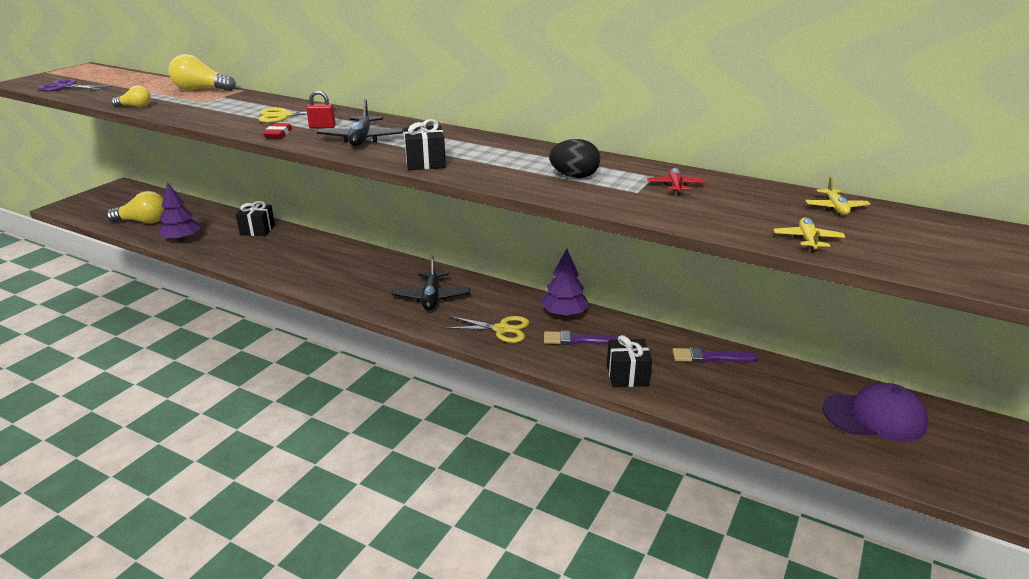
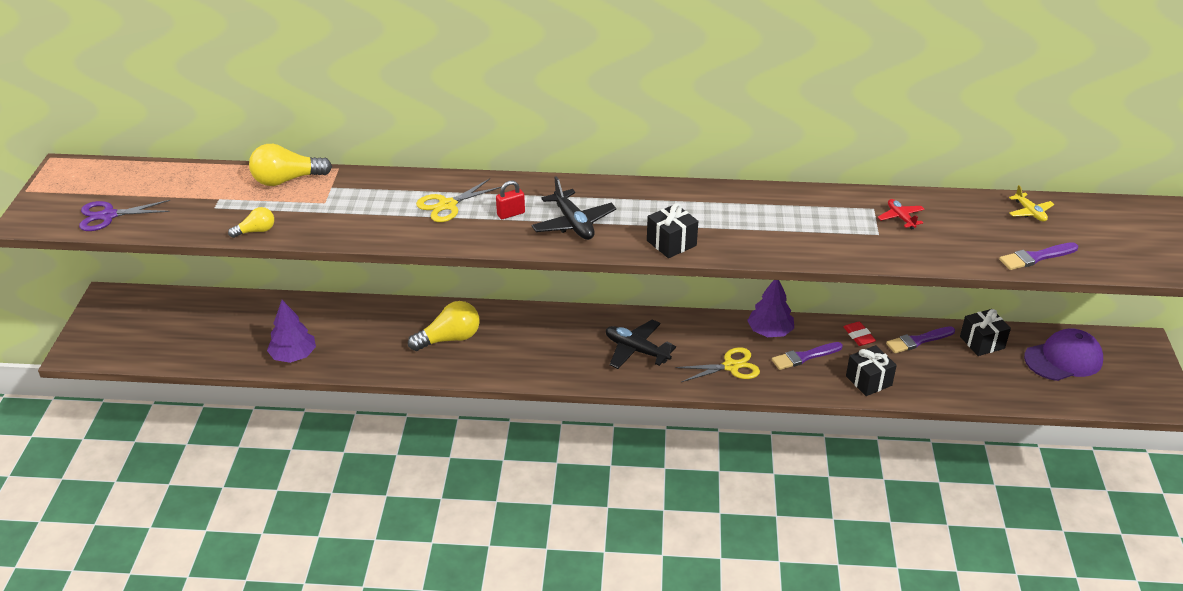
camera: 25 degrees left, 10 degrees up
(143, 221) = (213, 344): yellow light bulb -> yellow light bulb (449, 339)
(257, 230) = (366, 317): black gift -> black gift (982, 342)
(278, 134) = (482, 238): red eraser -> red eraser (859, 336)
(431, 297) = (636, 350): black plane -> black plane turned 150 degrees clockwise
(574, 176) = (813, 227): black egg -> none
(807, 240) = (1036, 257): yellow plane -> purple brush

